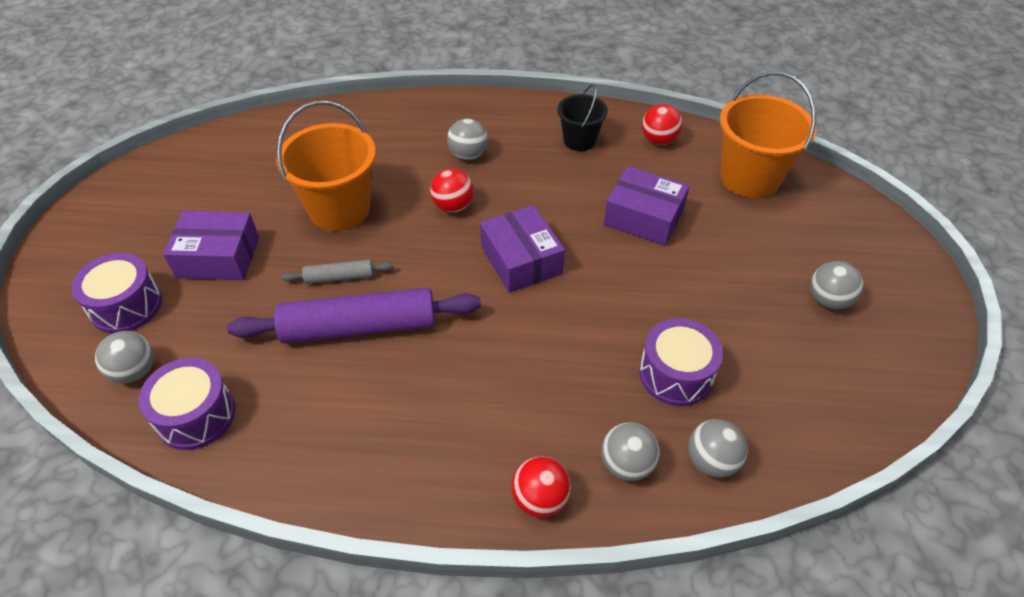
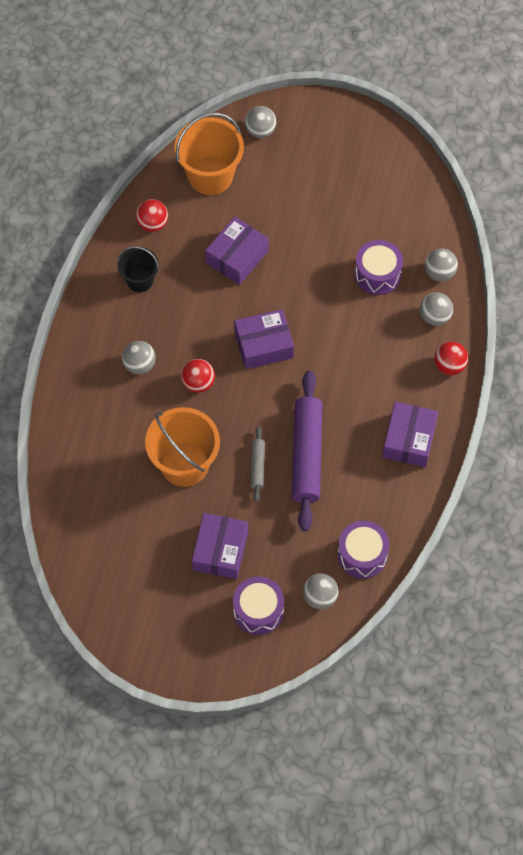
camera: 80 degrees left, 15 degrees up
(394, 455) = (409, 439): none -> purple box
(828, 300) = (335, 170): grey ball -> grey ball (260, 130)

